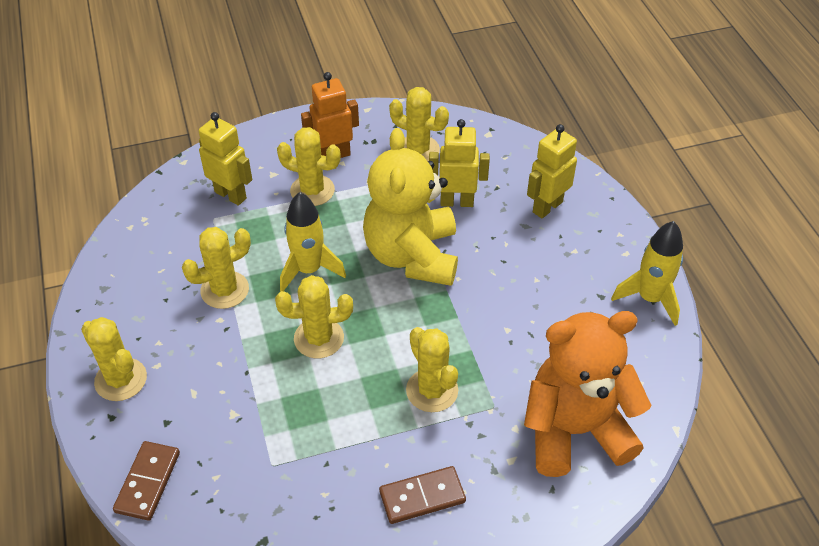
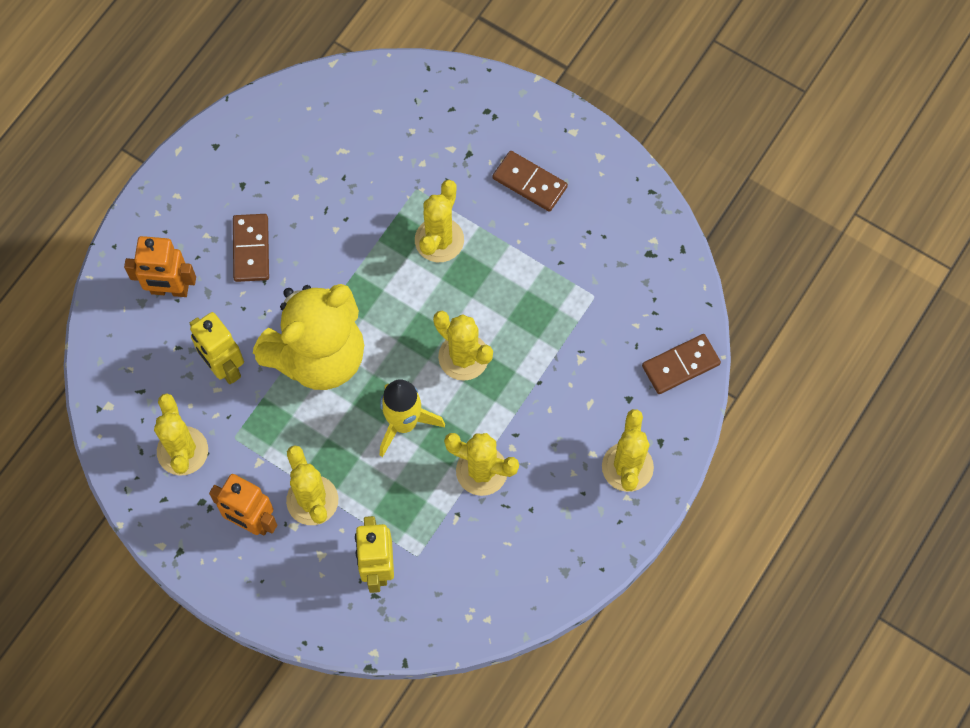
camera: 130 degrees left, 20 degrees up
(538, 269) = (251, 249): none -> brown domino
(547, 207) = (169, 290): yellow robot -> orange robot
(575, 430) = (390, 125): orange teddy bear -> none
(649, 298) = (215, 149): yellow rocket -> none

